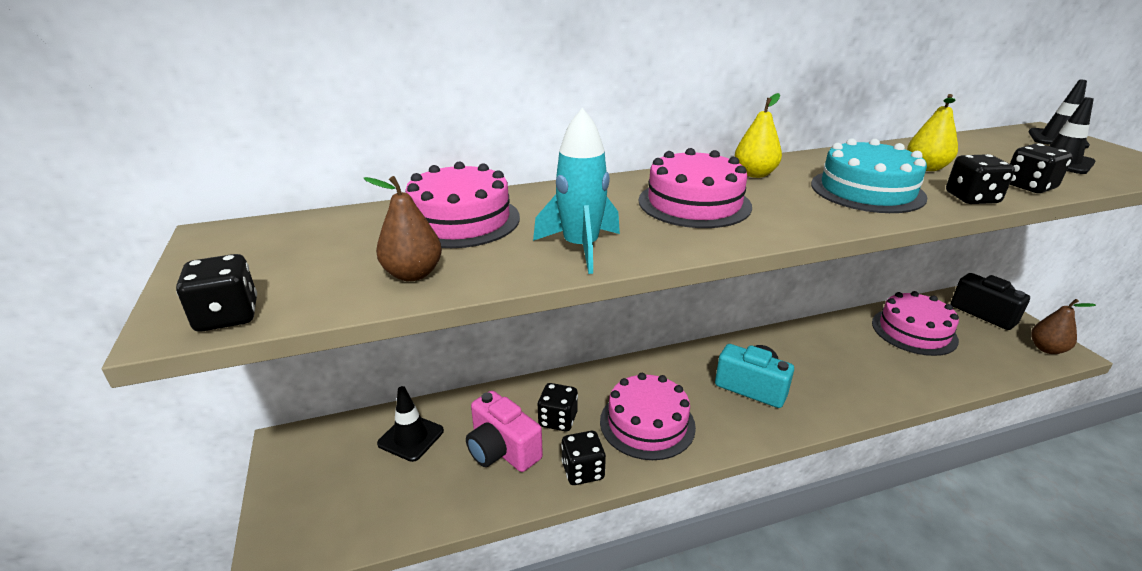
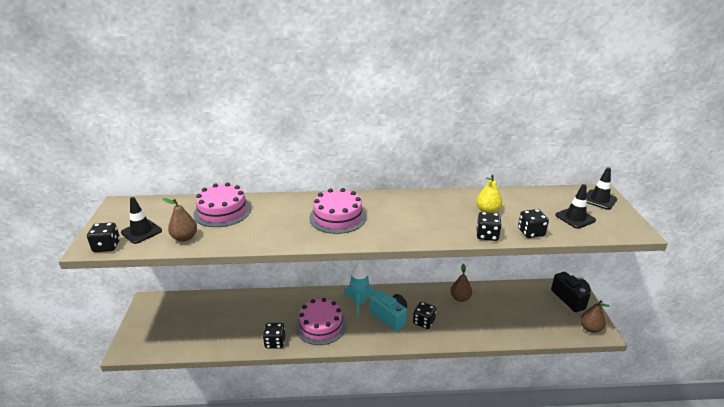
camera: 15 degrees right, 0 degrees up
(411, 437) = (203, 309): black traffic cone -> black traffic cone (141, 232)
(502, 450) = (242, 324): pink camera -> none
(558, 420) = (277, 314): black dice -> black dice (423, 322)
(580, 248) = (263, 235): turquoise rocket -> turquoise rocket (359, 303)
(754, 174) = (387, 202): yellow pear -> none
(836, 339) = (460, 298): none -> brown pear
(867, 190) = (435, 222): turquoise cake -> none
(914, 331) = (512, 302): pink cake -> none

